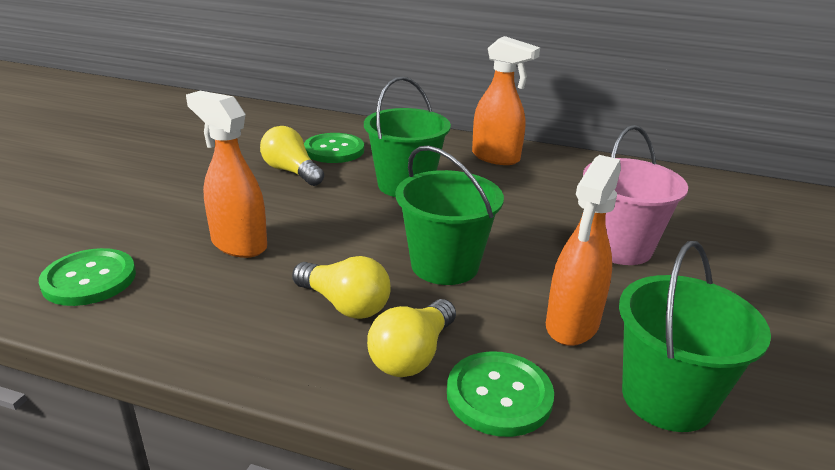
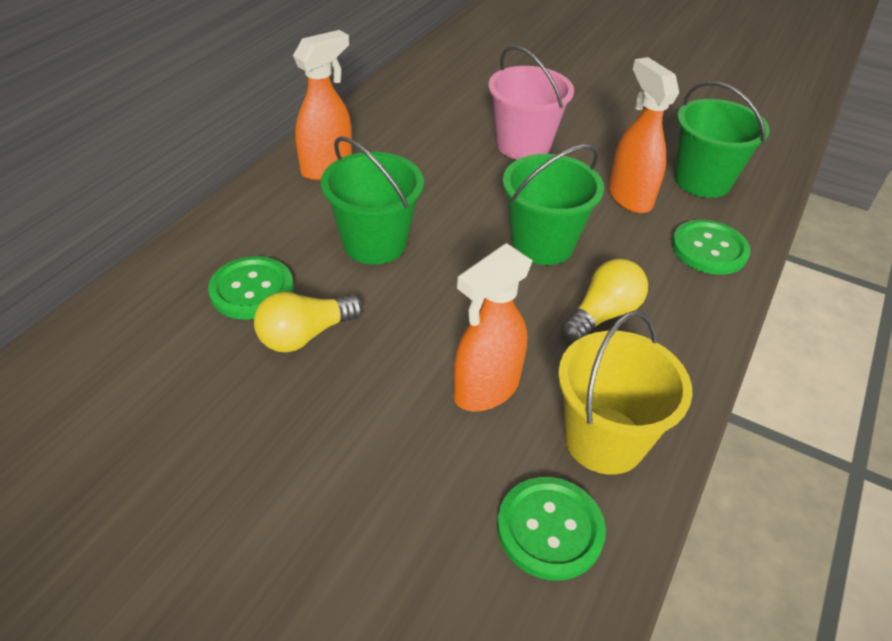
camera: 80 degrees left, 15 degrees up
(176, 306) = (604, 440): none -> yellow bucket
(412, 355) = (669, 284): yellow light bulb -> none
(571, 325) = (629, 197): orange spray bottle -> orange spray bottle turned 150 degrees counterclockwise

